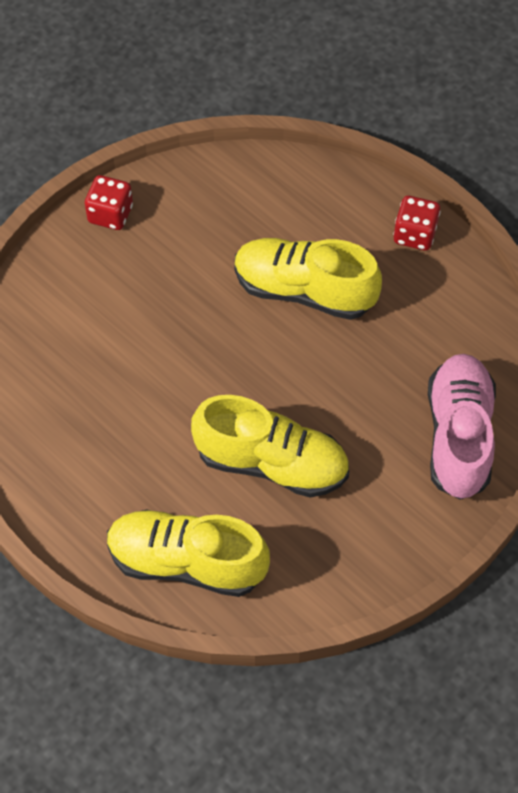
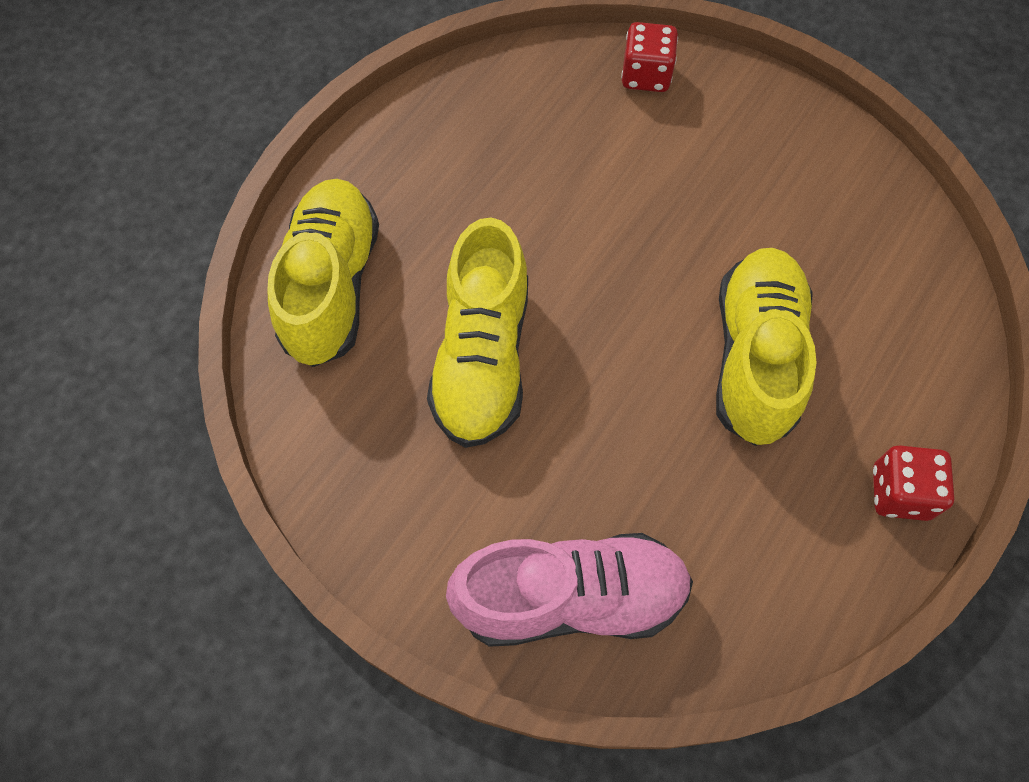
camera: 80 degrees right, 5 degrees up
(110, 214) = (799, 120): red dice -> red dice (646, 75)

